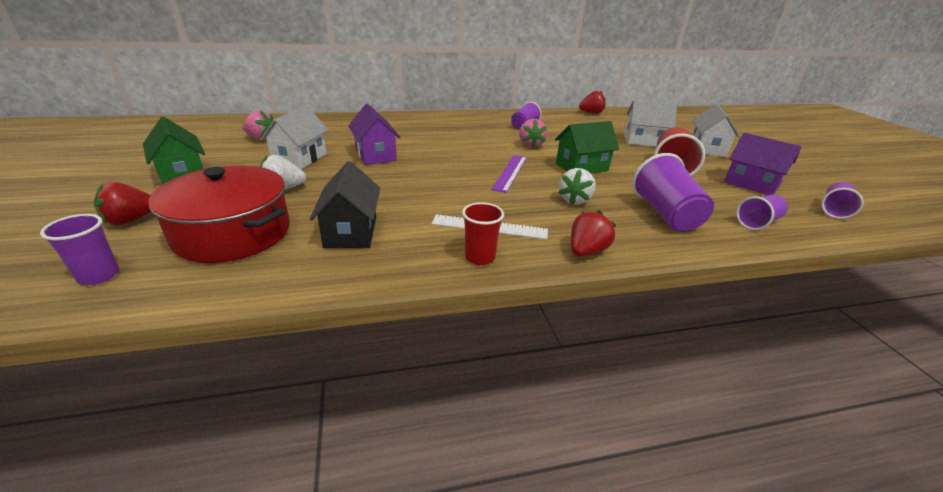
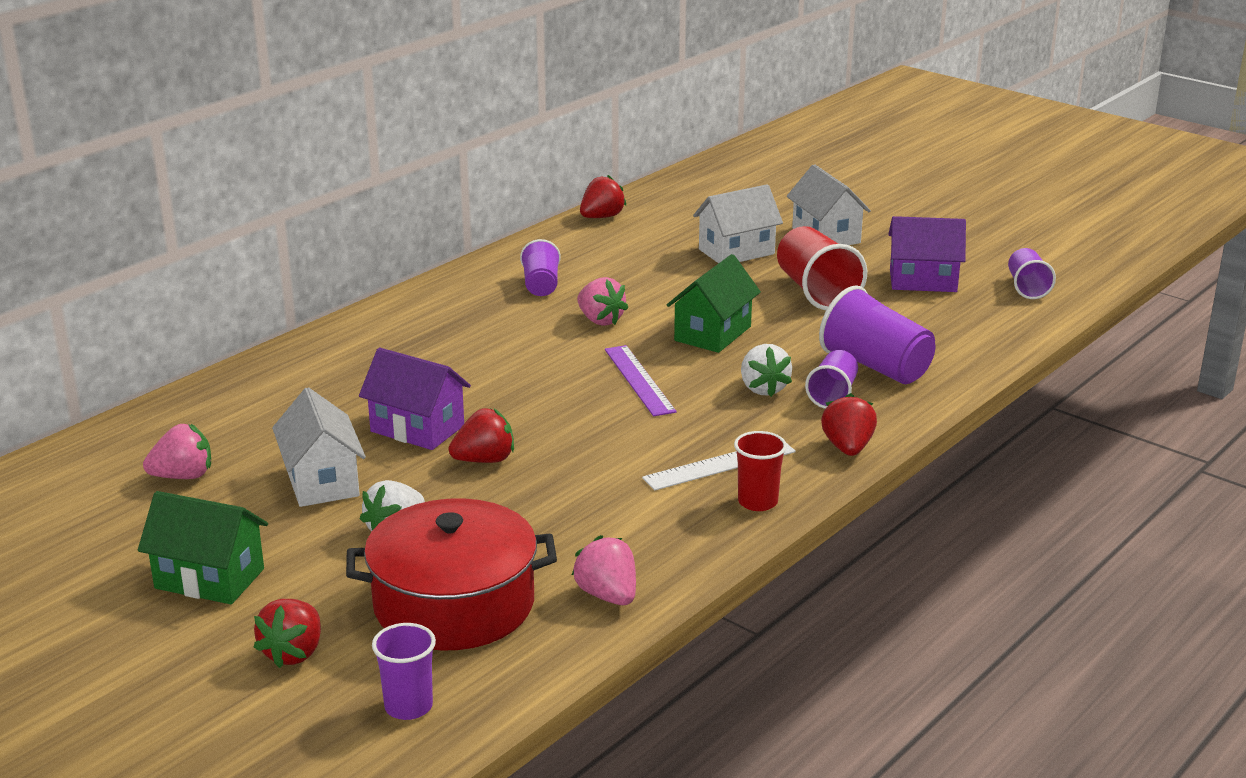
camera: 35 degrees left, 5 degrees down
(305, 269) = (607, 595): none -> pink strawberry
(351, 232) = (583, 540): black house -> none
(378, 177) = (484, 460): none -> red strawberry
(757, 222) = (970, 338): purple cup -> purple cup (833, 395)

